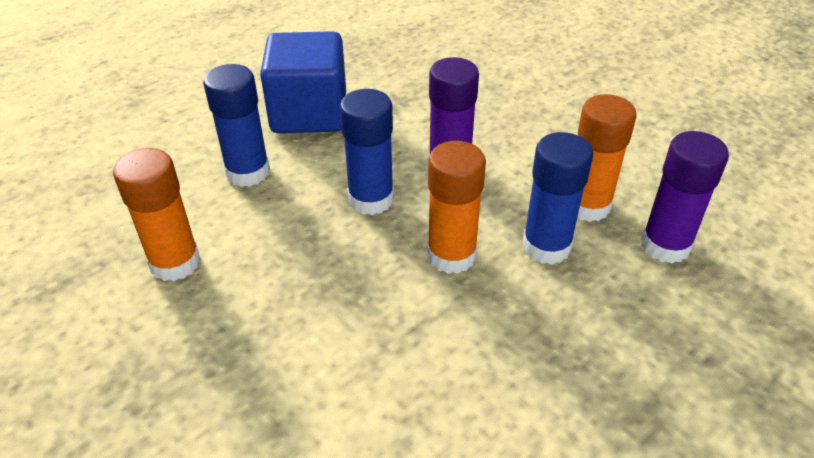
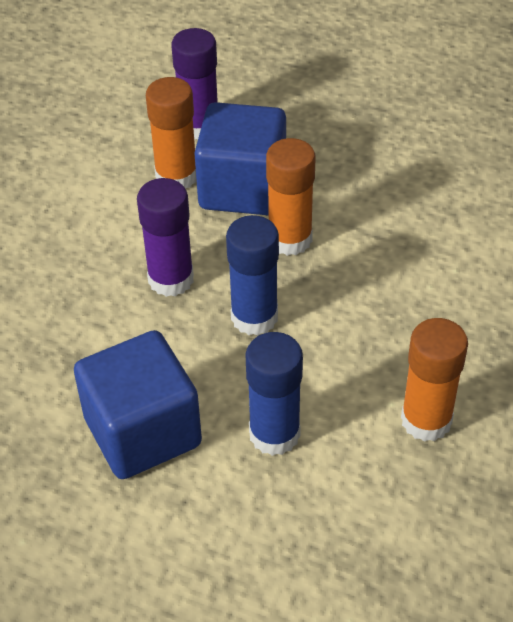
camera: 115 degrees left, 5 degrees up
(546, 246) = (242, 188): blue glue stick -> blue cube

